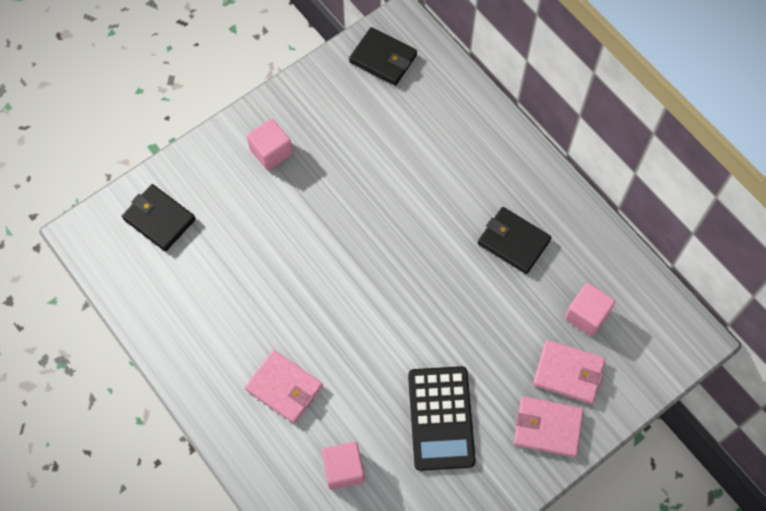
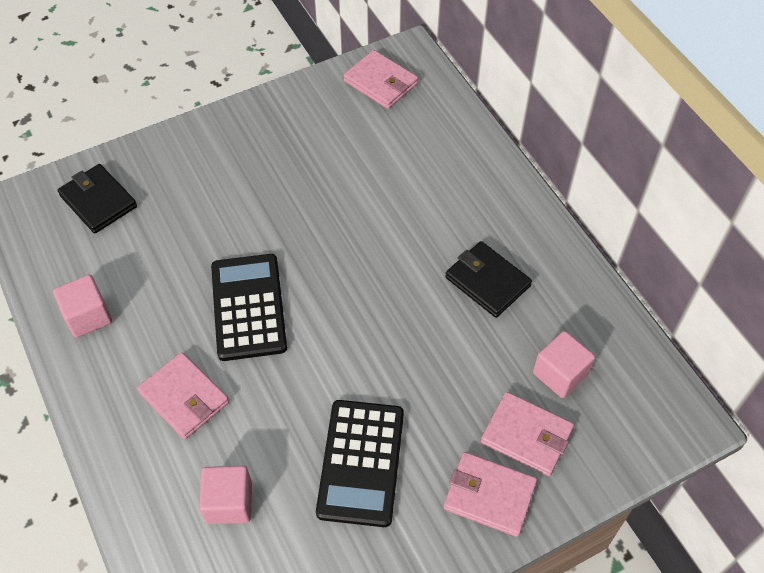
camera: 10 degrees right, 10 degrees down
(271, 152) = (237, 153): pink cube -> pink cube (88, 316)
(317, 298) = (248, 307): none -> black calculator
(383, 58) = (381, 82): black wallet -> pink wallet

